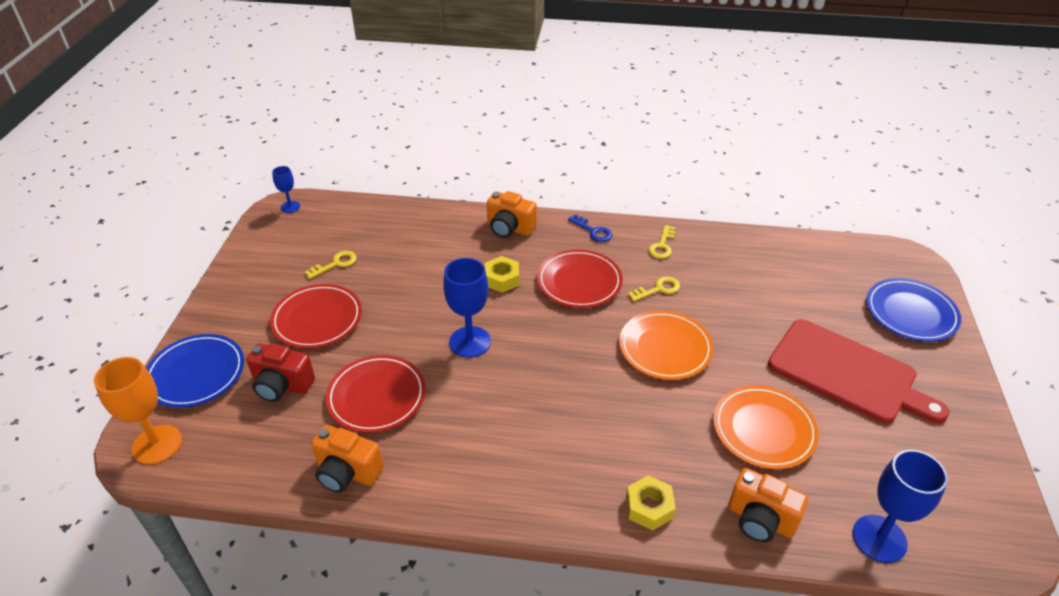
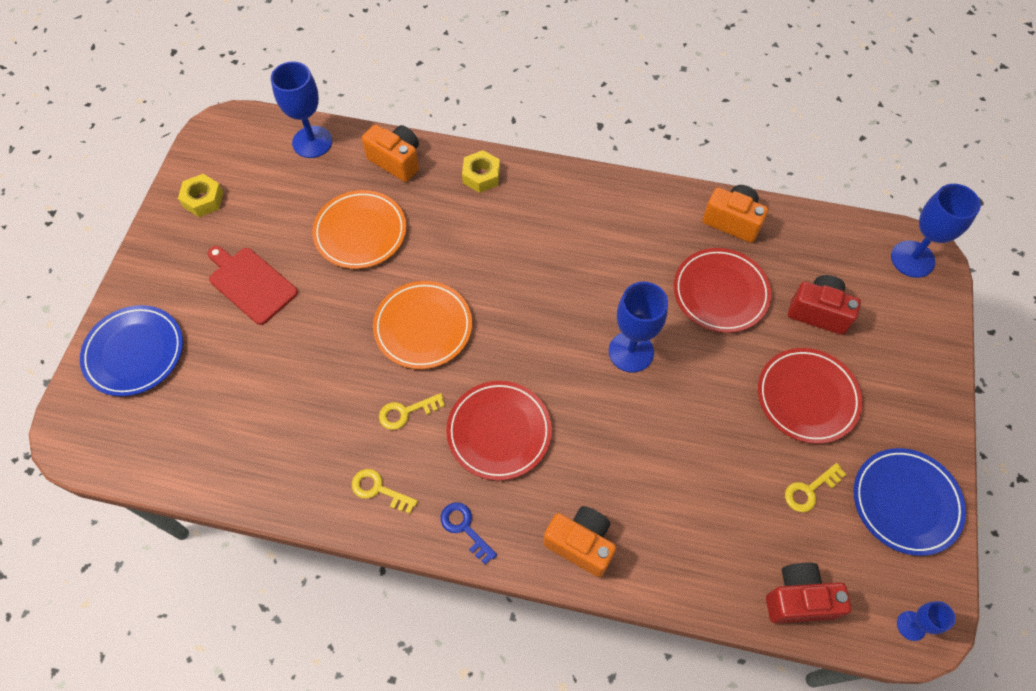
camera: 175 degrees left, 20 degrees up
(157, 444) = (912, 259): orange goblet -> blue goblet
(196, 374) = (912, 333): blue plate -> blue plate (905, 502)
(361, 213) = (798, 599): none -> red camera
(502, 279) = (594, 444): yellow nut -> yellow nut (203, 200)
(662, 246) = (378, 490): yellow key -> yellow key turned 90 degrees counterclockwise
(847, 373) = (250, 283): red cutting board -> red cutting board, size x0.63

